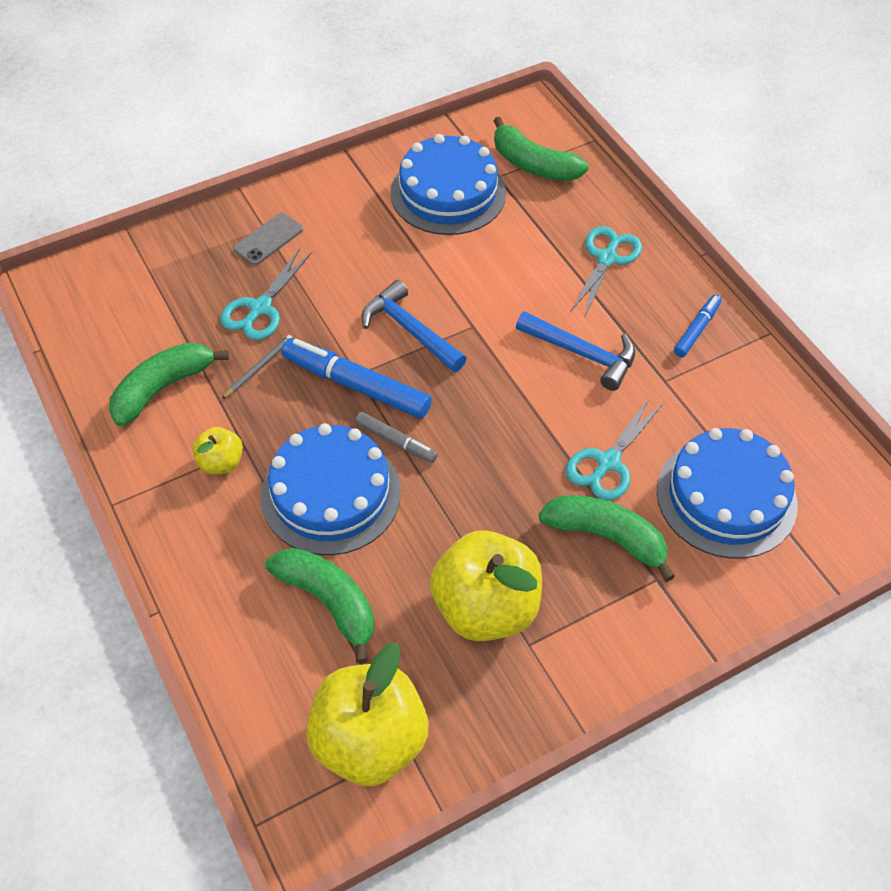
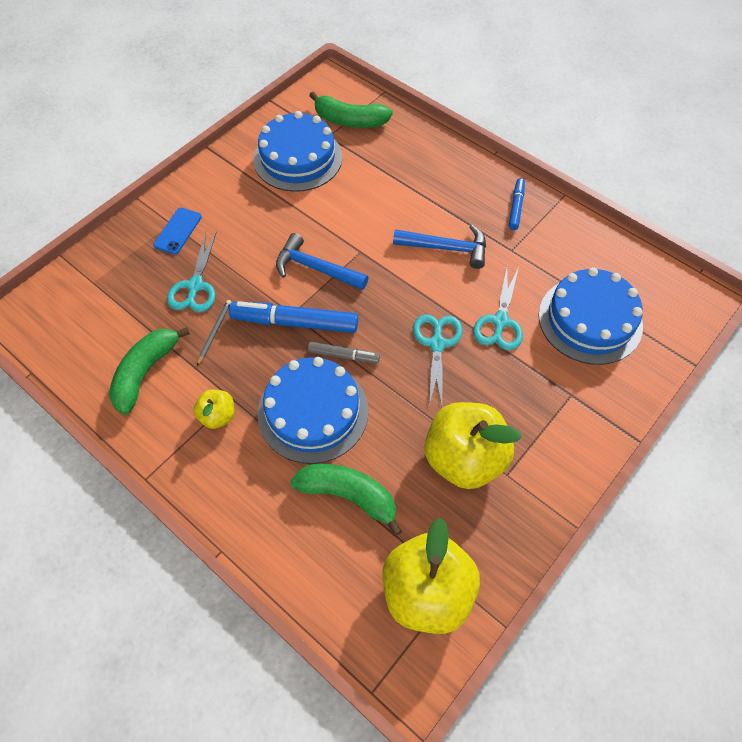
camera: 20 degrees left, 5 degrees up
(268, 239) = (178, 231): grey phone -> blue phone
(607, 258) = (432, 174): turquoise scissors -> turquoise scissors (437, 344)
(607, 537) = (524, 376): green banana -> none

